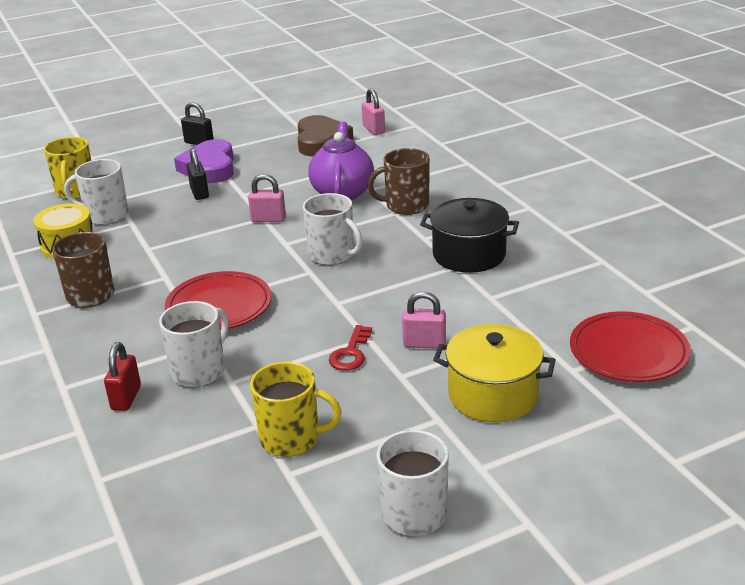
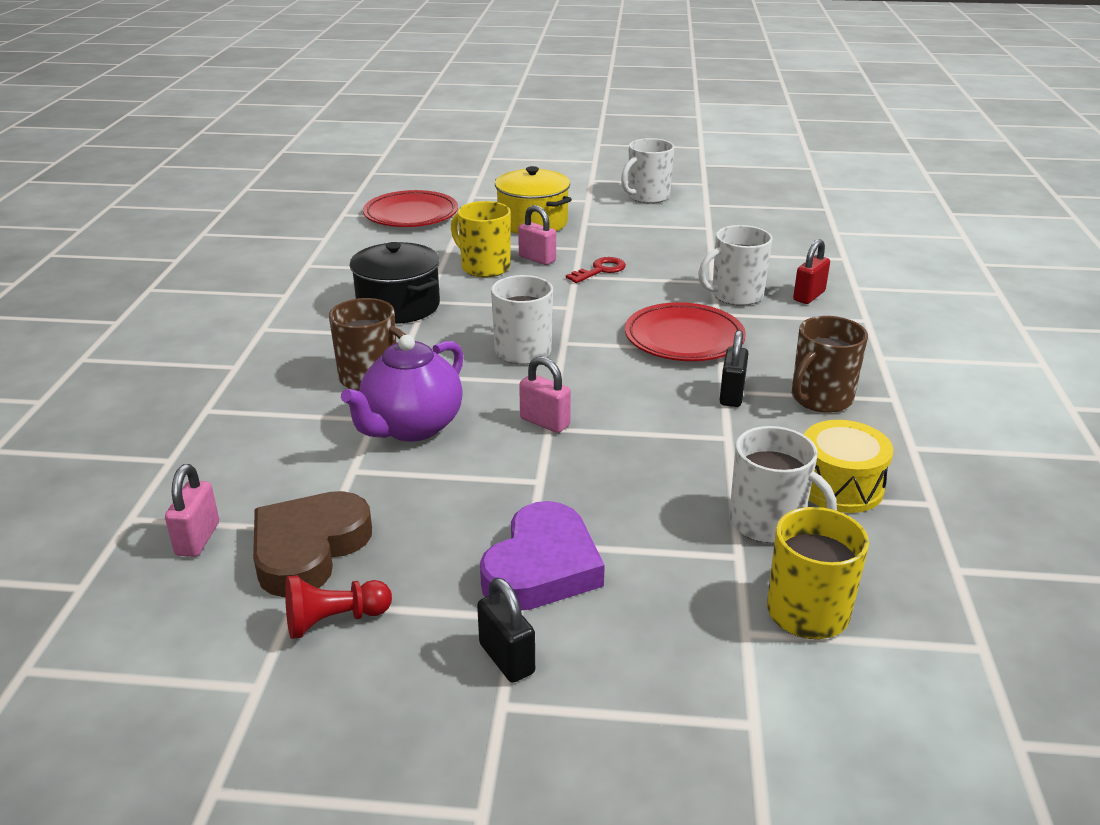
camera: 150 degrees left, 0 degrees up
(199, 193) = (599, 511): black padlock -> black padlock (731, 395)
(279, 130) = (334, 620): none -> red pawn
(291, 439) = (692, 240): yellow mug -> yellow mug (484, 267)

